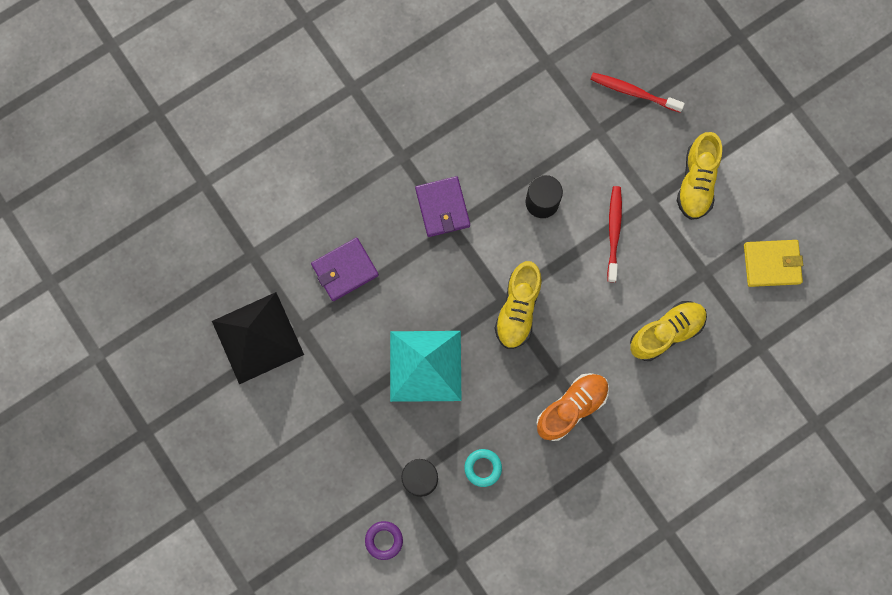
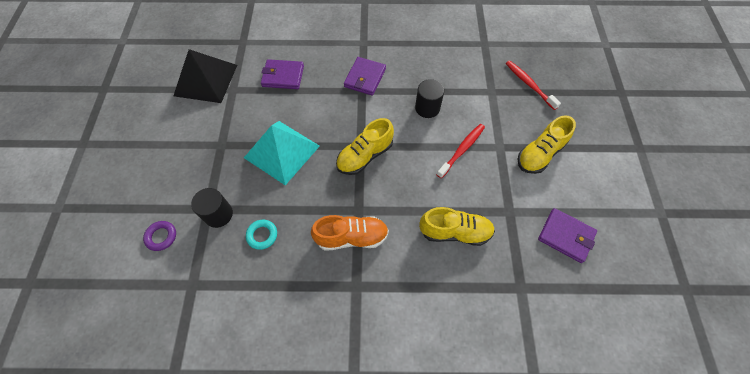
camera: 35 degrees right, 15 degrees down
(771, 264) = (565, 236): yellow wallet -> purple wallet

